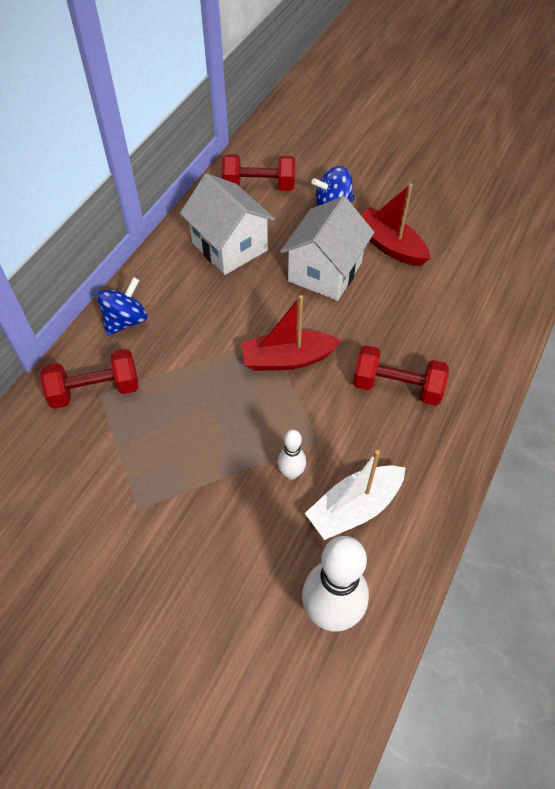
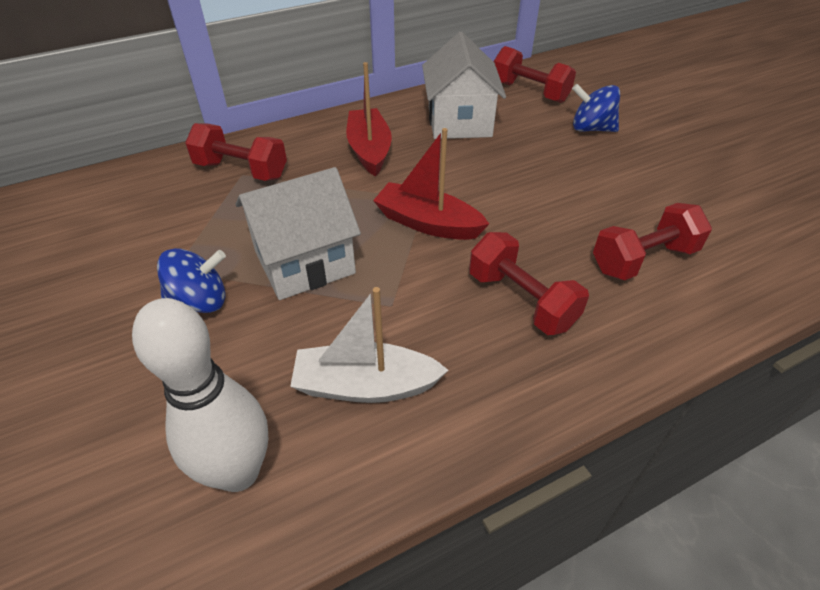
camera: 35 degrees right, 10 degrees down
(125, 321) = (317, 136): blue spinning top -> blue spinning top (200, 301)
(291, 473) = (334, 317): white bowling pin -> none
(325, 272) = (534, 173): white house -> white house (304, 262)
(389, 245) = (625, 180): red boat -> red boat (369, 150)
(445, 311) = (643, 259): none -> red dumbbell

